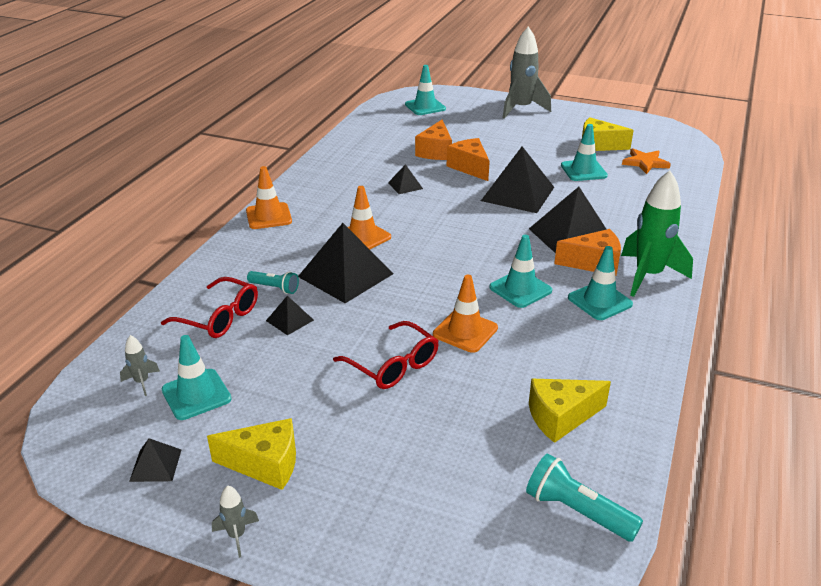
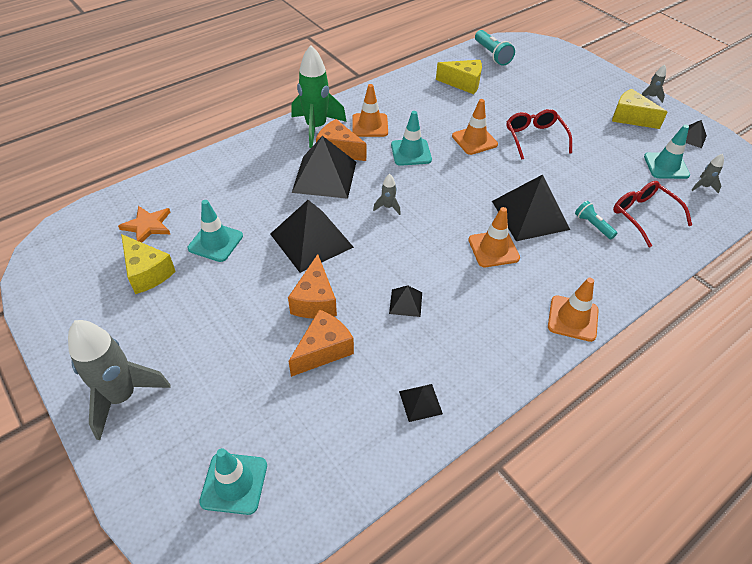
camera: 150 degrees left, 15 degrees up
(289, 320) = (590, 193): black pyramid -> black pyramid (420, 402)
(485, 234) = (388, 207): none -> grey rocket
(599, 301) = (370, 125): turquoise traffic cone -> orange traffic cone

